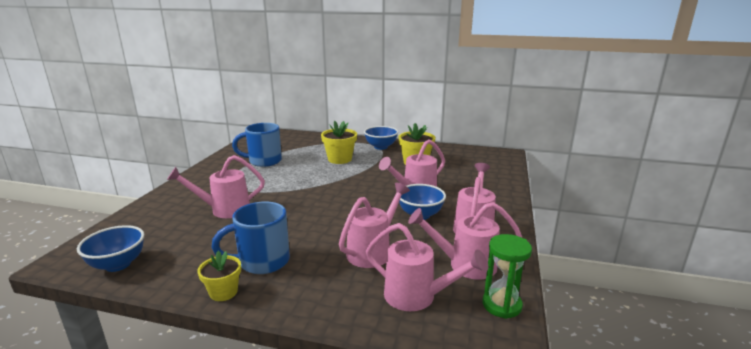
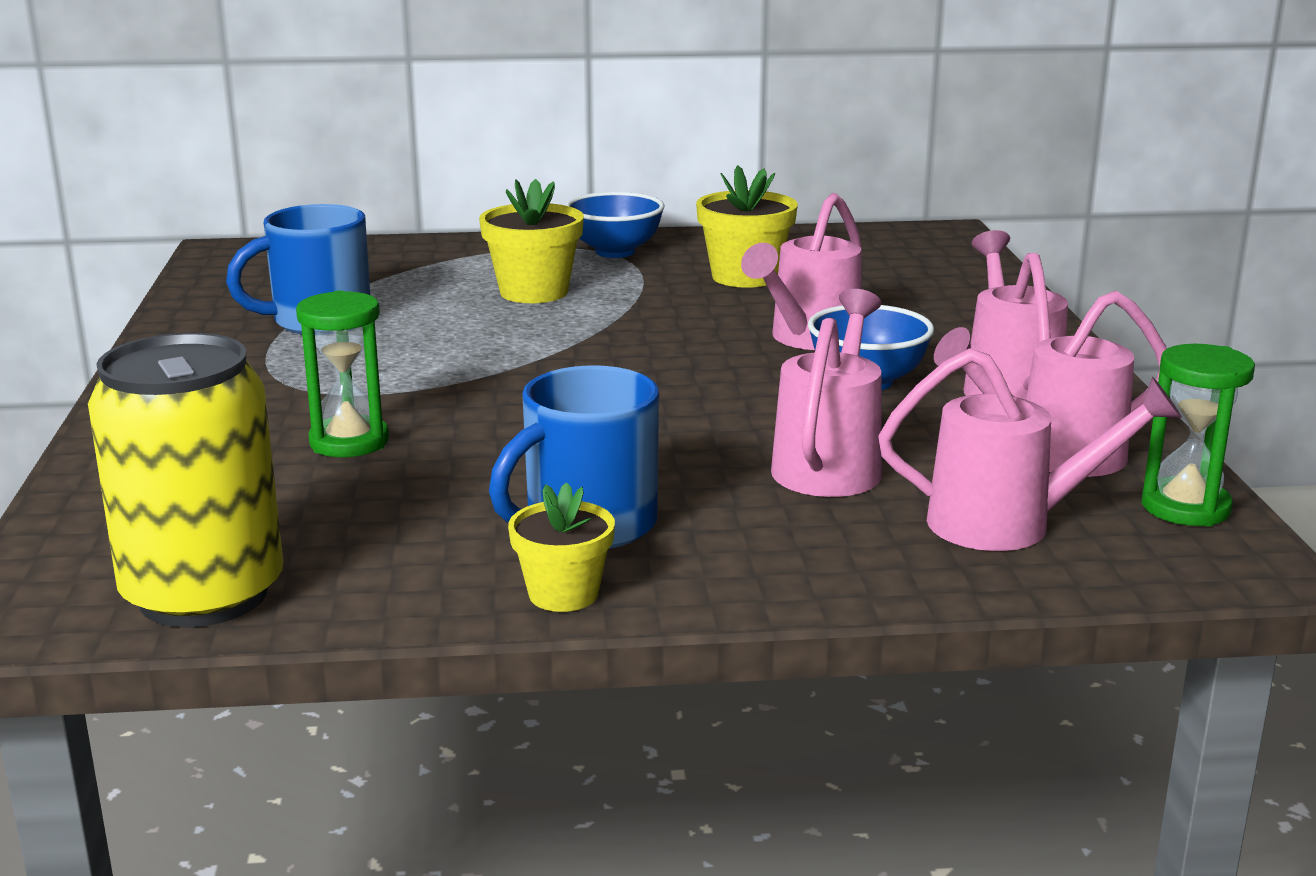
camera: 20 degrees left, 0 degrees up
(118, 264) = (203, 595): blue bowl -> yellow can
(225, 210) = (349, 442): pink watering can -> green hourglass

